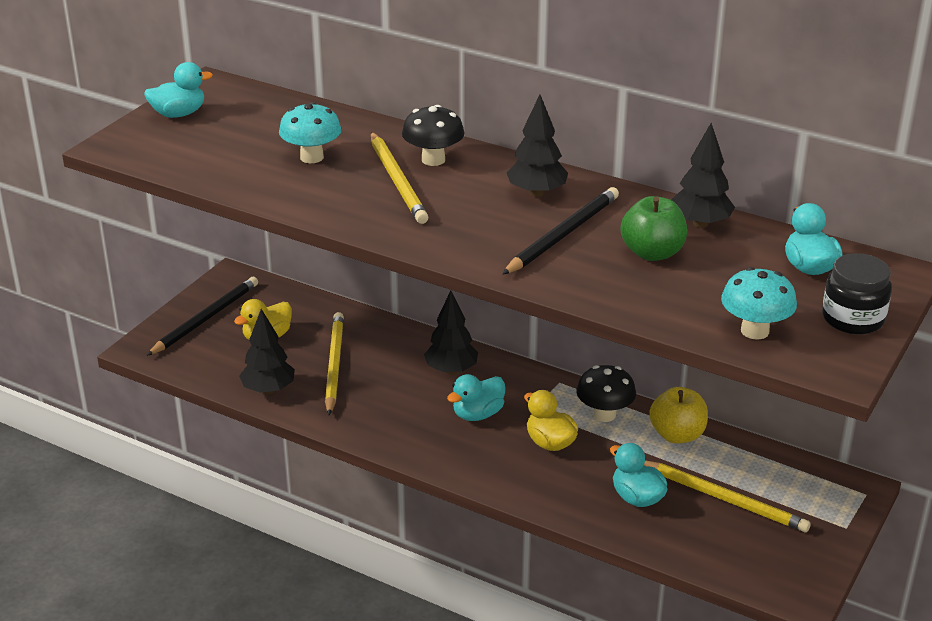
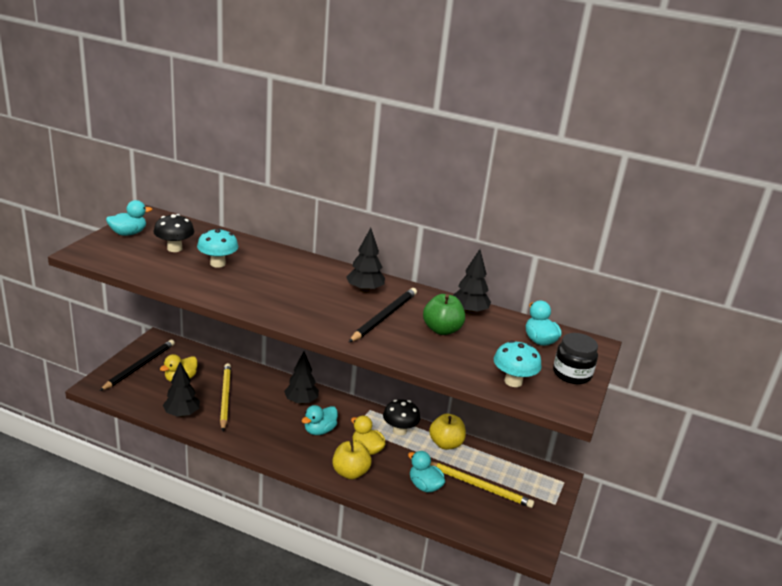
camera: 10 degrees left, 5 degrees down
(397, 181) = (275, 280): yellow pencil -> none
(433, 160) = (297, 267): black mushroom -> black mushroom (174, 248)
(522, 477) = (350, 472): none -> yellow apple

